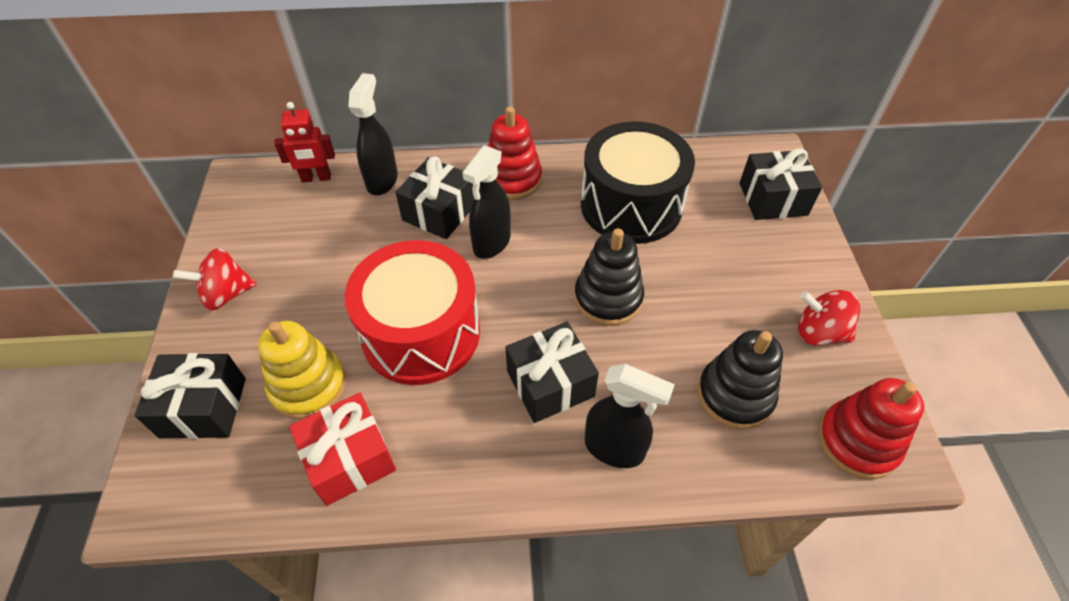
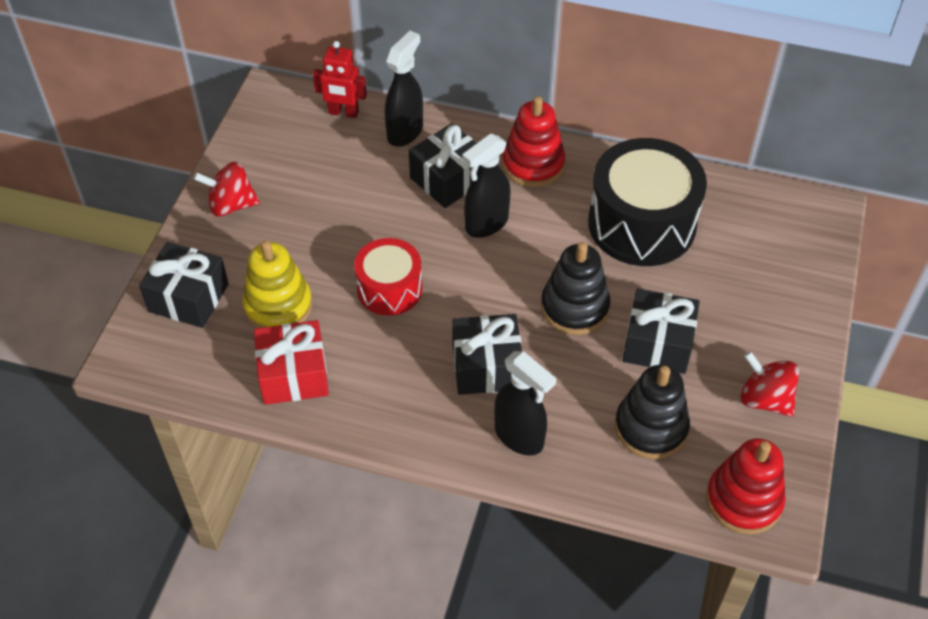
camera: 20 degrees right, 0 degrees up
(421, 333) = (389, 289): red drum -> red drum, size x0.58
(773, 199) = (795, 258): black gift -> black gift (658, 343)

